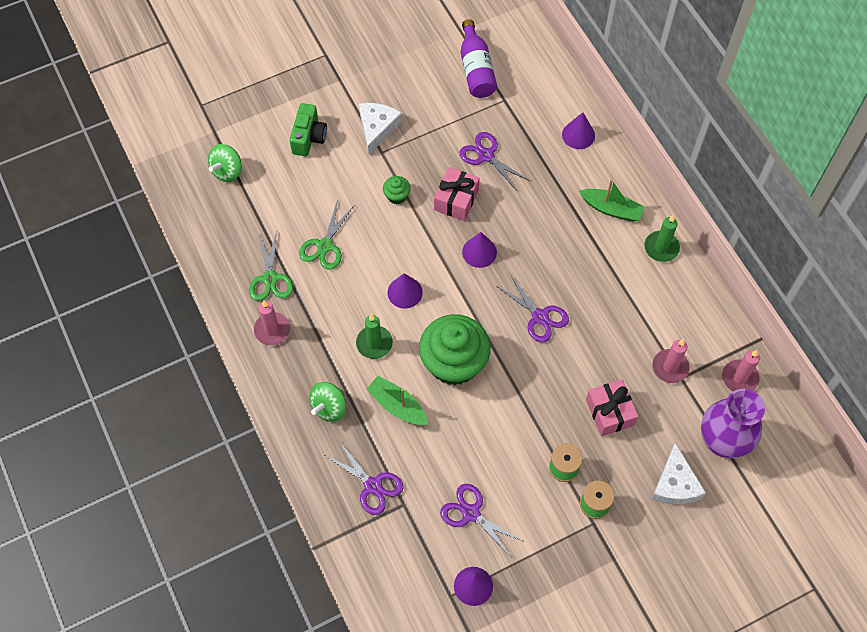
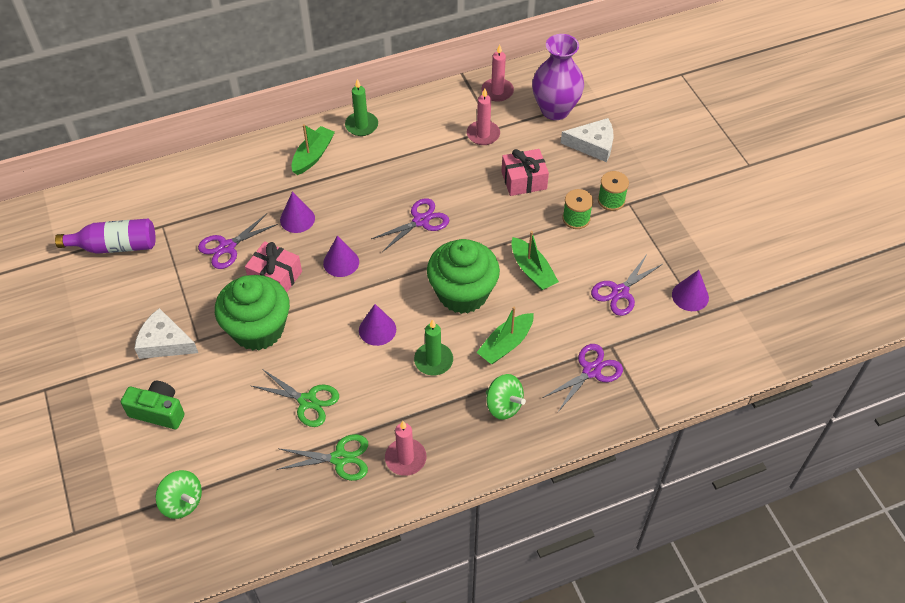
camera: 85 degrees left, 10 degrees down
(397, 196) = (258, 329): green cupcake -> green cupcake, size x2.38
(489, 426) = (532, 270): none -> green boat
(578, 135) = (222, 171): purple cone -> purple cone (297, 219)

